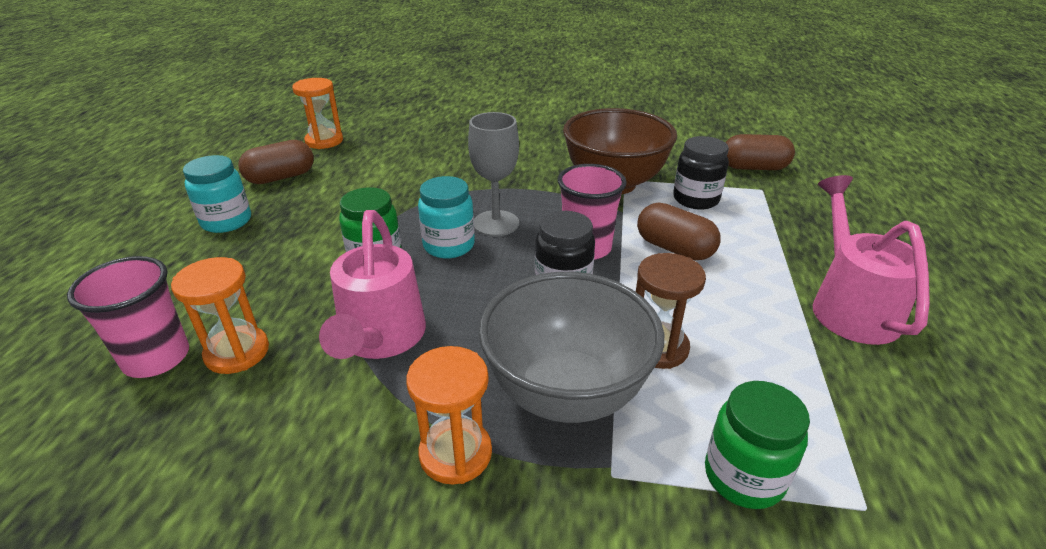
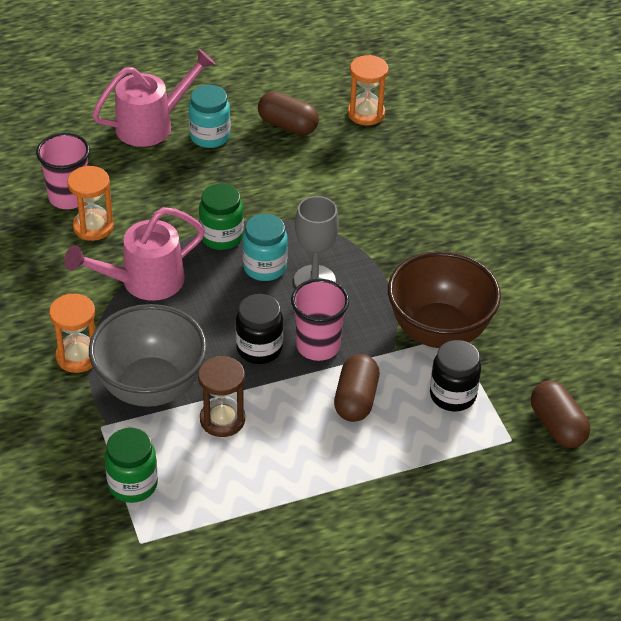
camera: 60 degrees right, 10 degrees up
(849, 305) = (346, 522): pink watering can -> pink watering can (152, 125)

